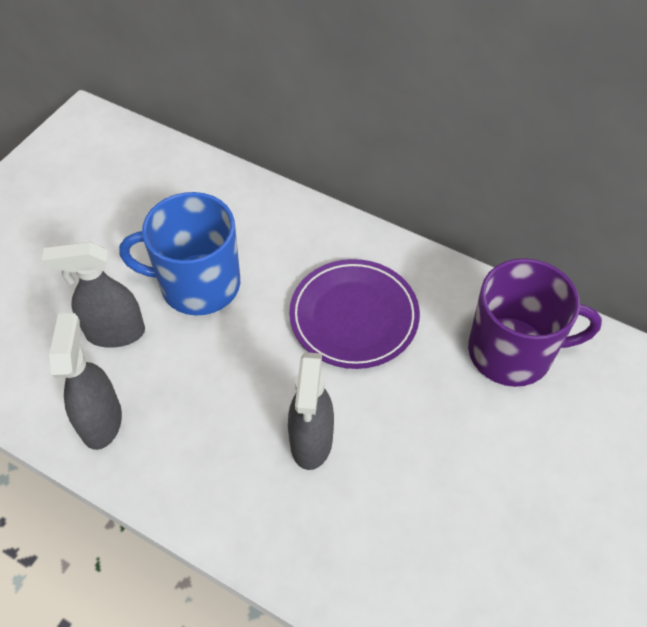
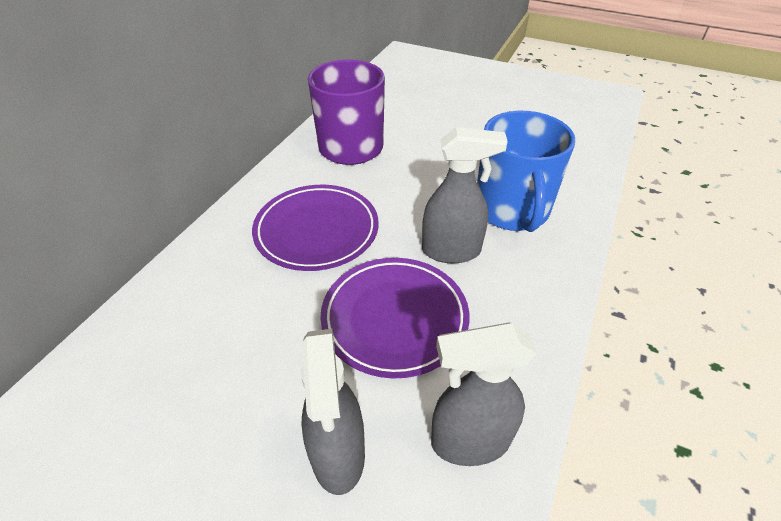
camera: 95 degrees left, 10 degrees down
(198, 284) = (265, 367): blue mug -> blue mug (512, 210)
(229, 379) = (394, 318): none -> purple plate

